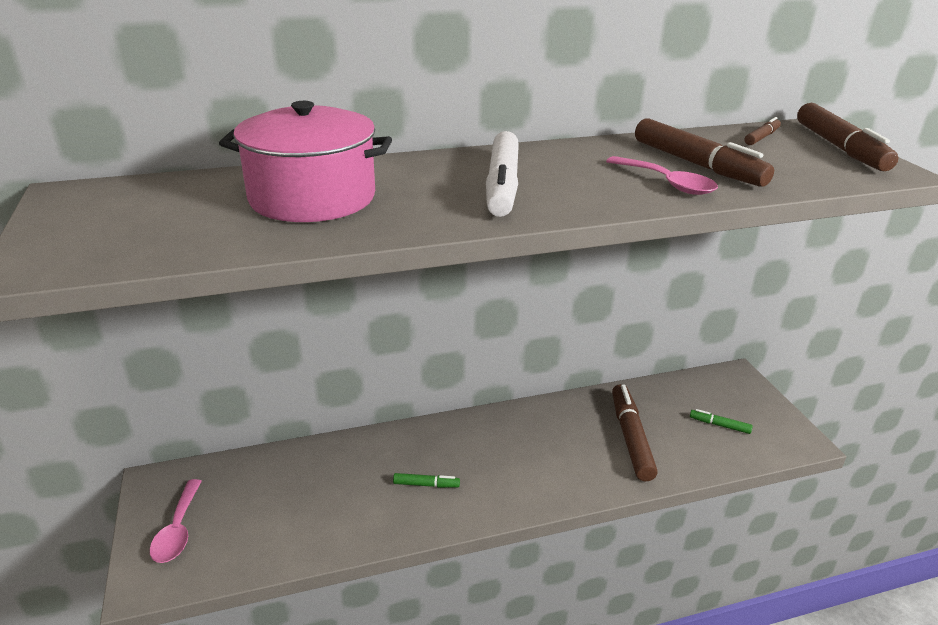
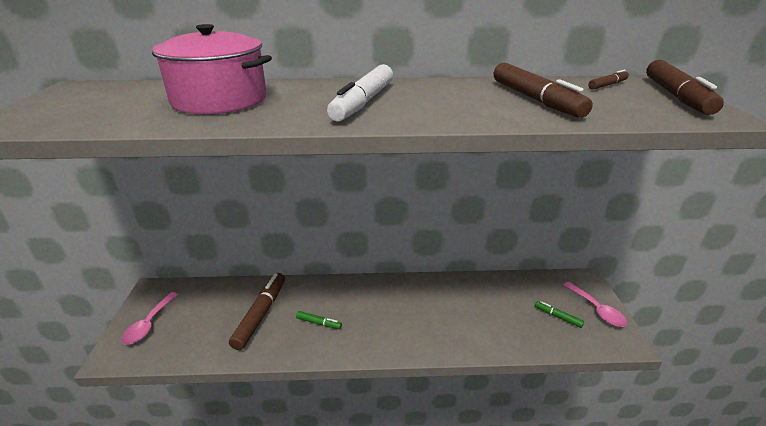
camera: 15 degrees right, 0 degrees up
(631, 437) = (482, 314): brown marker -> brown marker (261, 314)
(666, 183) = (498, 110): pink spoon -> pink spoon (596, 310)

